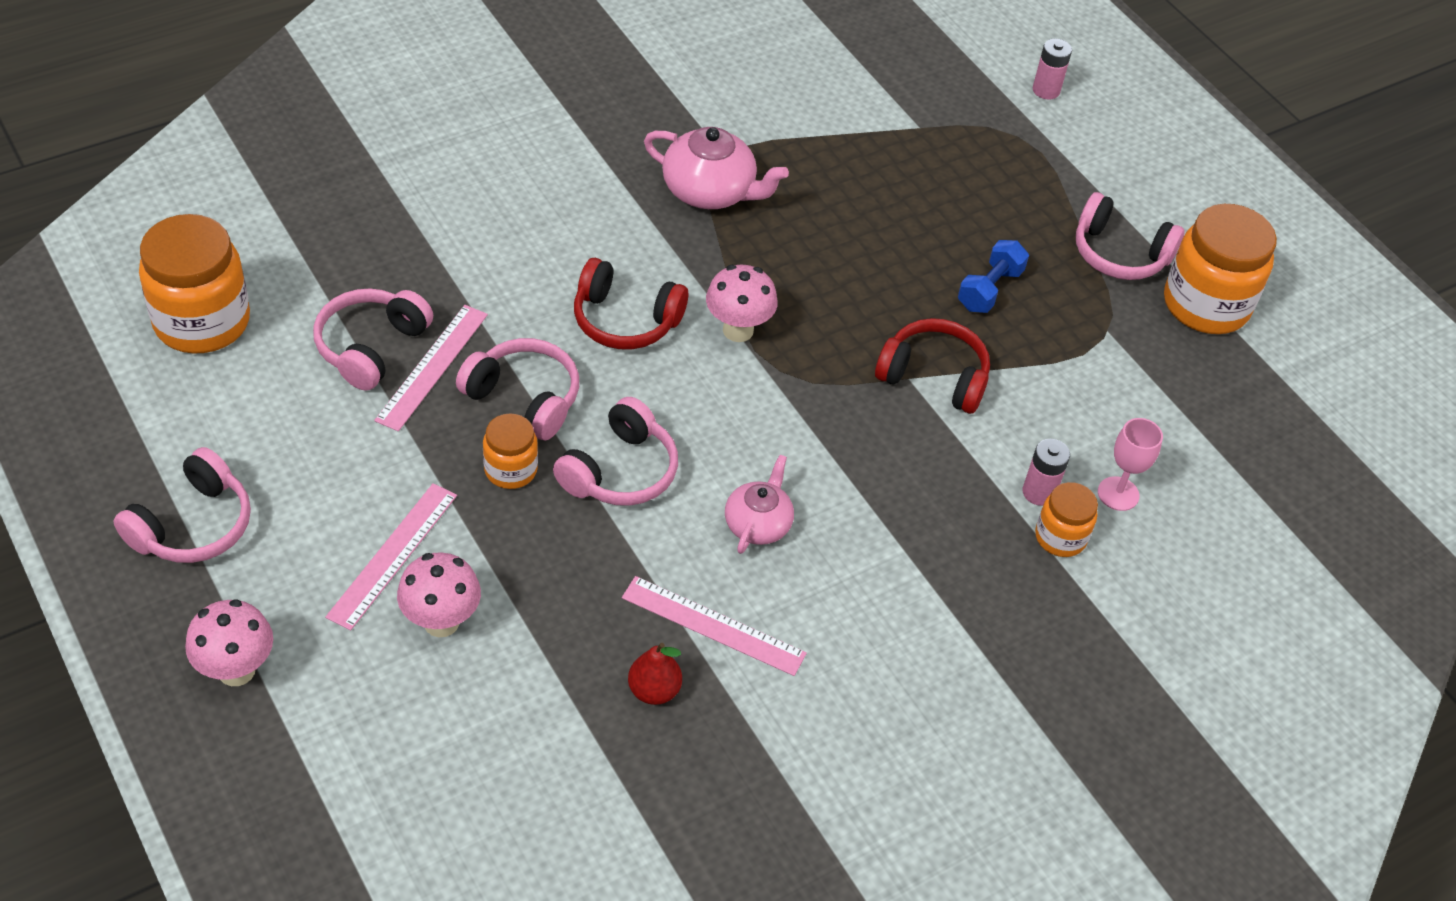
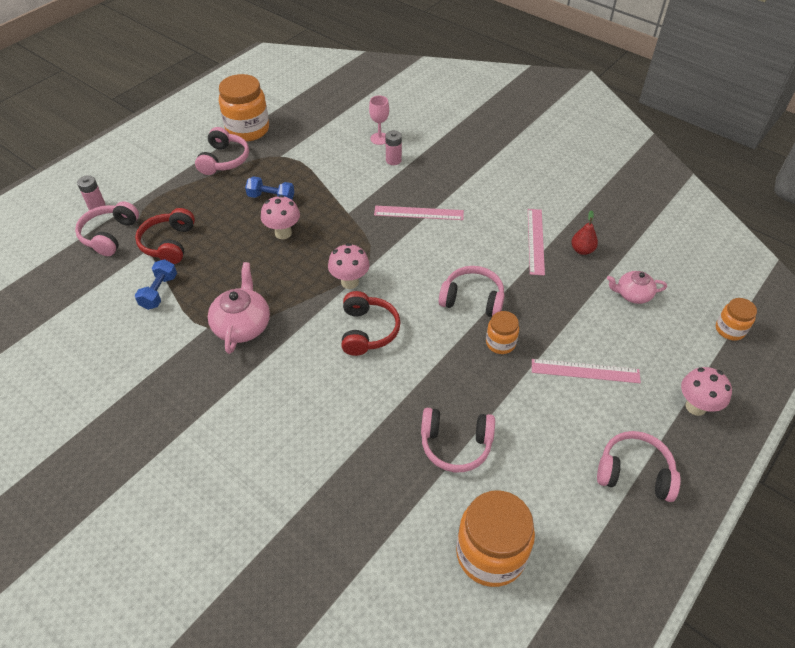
camera: 105 degrees left, 0 degrees up
(432, 366) = (452, 407): pink ruler -> pink ruler (418, 213)
(441, 622) = (606, 336): pink mushroom -> pink mushroom (283, 233)
(524, 398) = (449, 355): pink headphones -> pink headphones (109, 235)
(758, 524) = (470, 241): pink teapot -> pink teapot (632, 294)
(821, 123) = (159, 292): none -> blue dumbbell
(934, 376) = (342, 204): red headphones -> red headphones (169, 243)
(1060, 537) = (414, 150): orange jar -> orange jar (730, 330)

